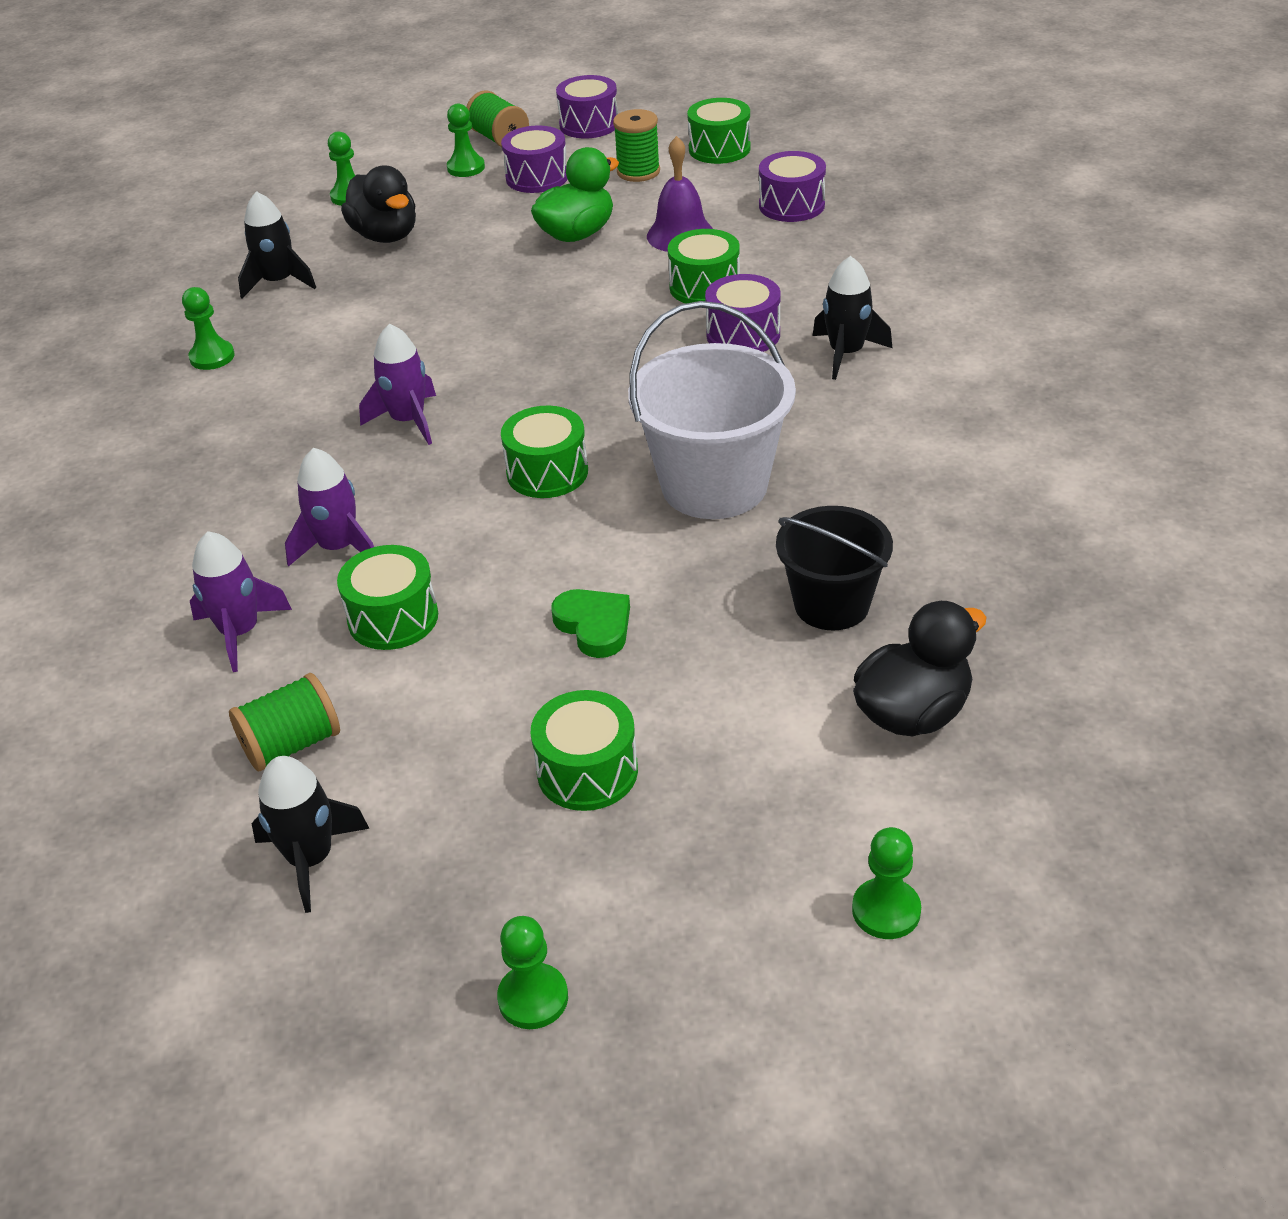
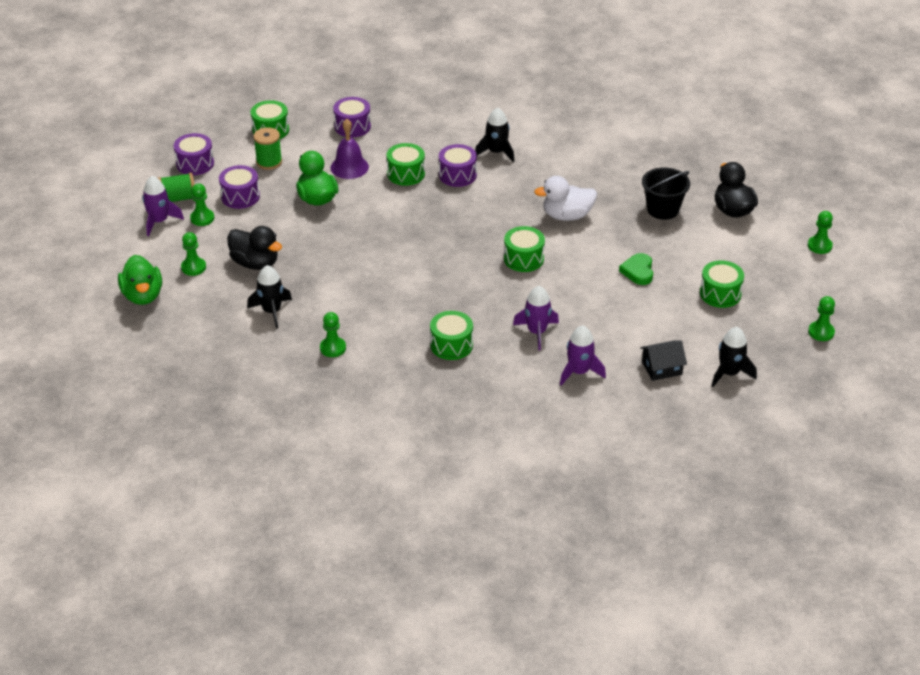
camera: 70 degrees left, 0 degrees up
(269, 183) = (143, 296): none -> green duck
(292, 744) = (662, 368): green spool -> black house
(386, 236) = (255, 263): black duck -> black duck turned 45 degrees clockwise
(393, 618) = (598, 325): green drum -> green drum (451, 345)
(408, 421) = (449, 291): purple rocket -> purple rocket (159, 221)
(594, 626) = (638, 271): green heart -> green heart turned 75 degrees counterclockwise
(714, 485) = (567, 216): white bucket -> white duck

